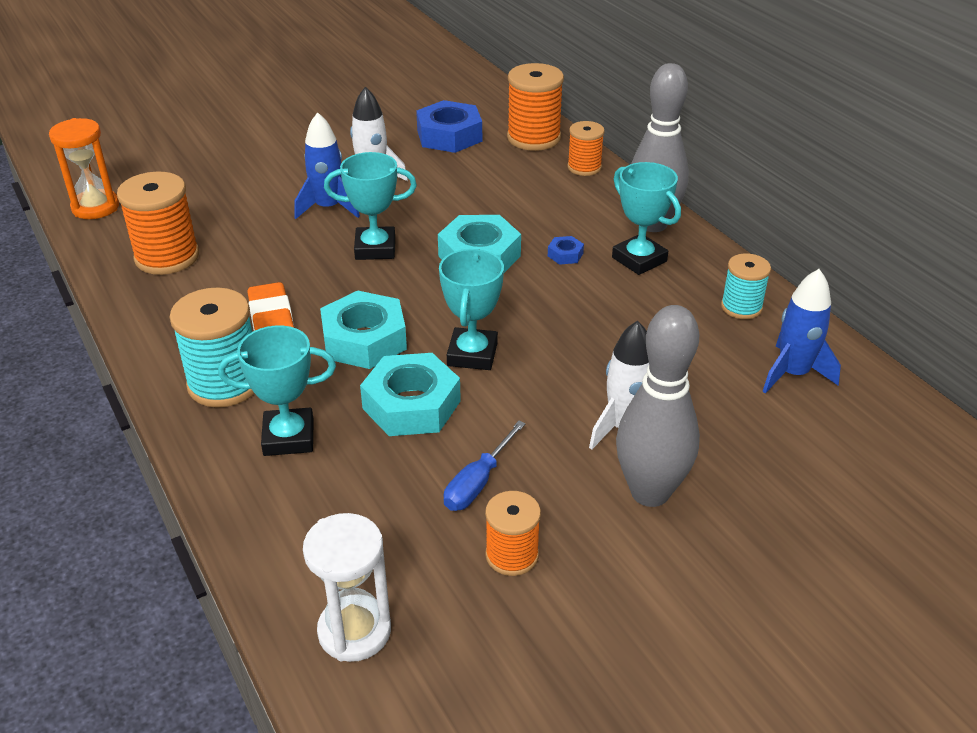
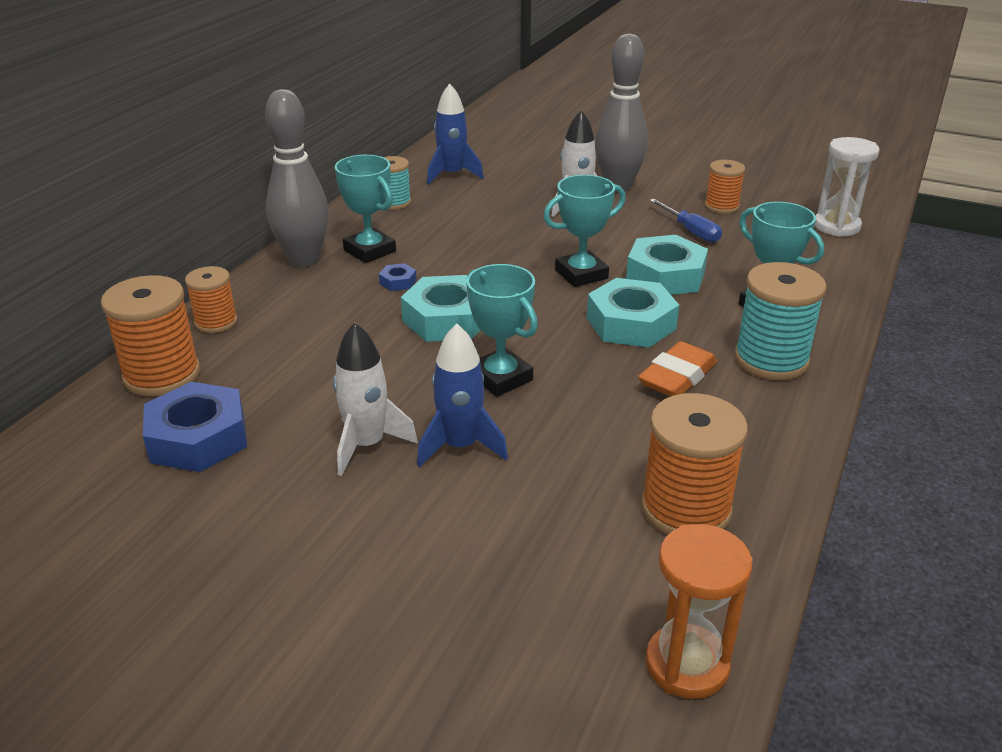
camera: 125 degrees left, 5 degrees down
(478, 482) = (691, 231): blue screwdriver -> blue screwdriver turned 60 degrees clockwise
(639, 259) = (369, 251): turquoise trophy -> turquoise trophy turned 60 degrees counterclockwise

